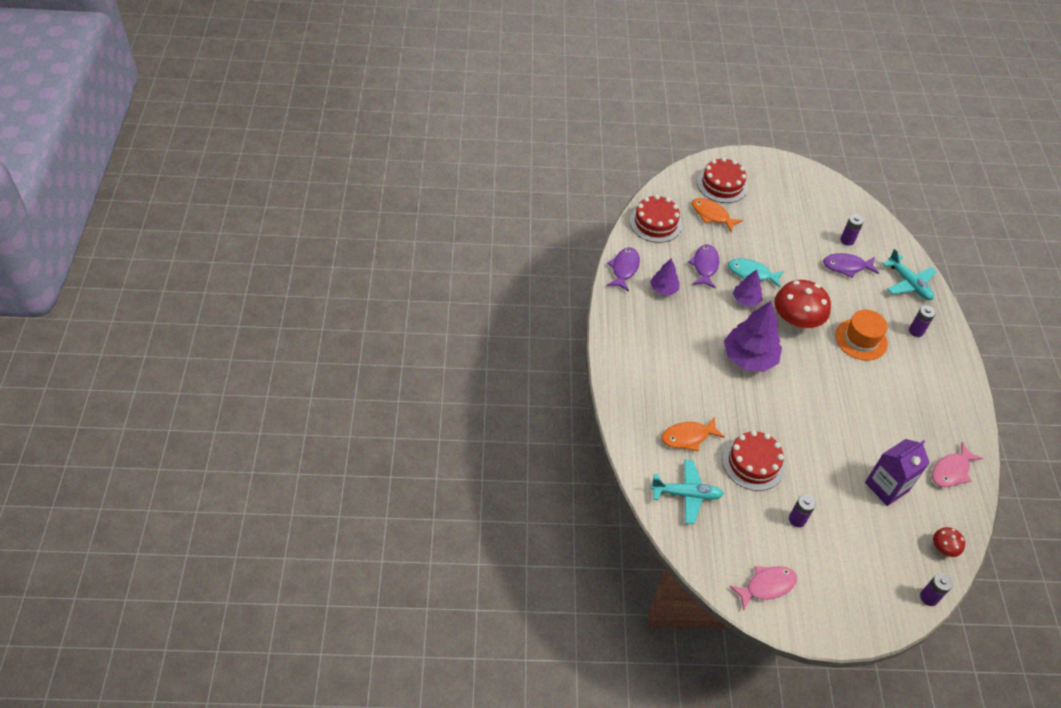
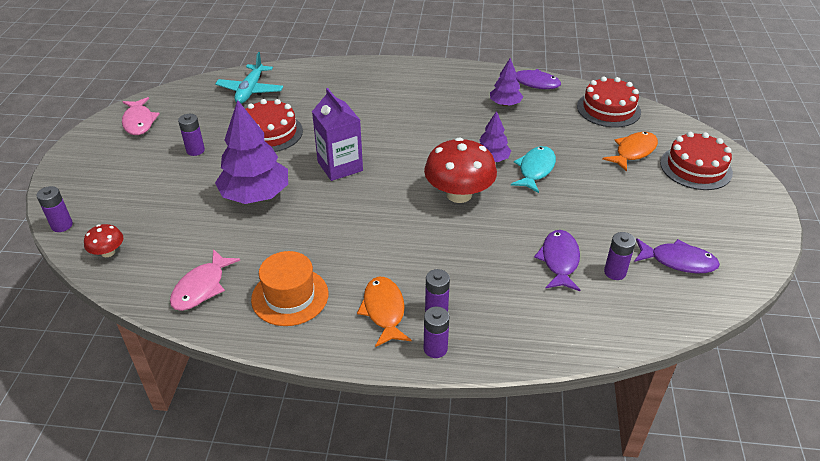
camera: 100 degrees right, 10 degrees down
(688, 437) = (312, 98): orange fish -> orange fish (384, 311)
(705, 266) = (543, 136): purple fish -> purple fish (678, 261)
(749, 358) = (404, 149): purple tree -> purple tree (255, 195)
(861, 339) = (424, 247): orange hat -> orange hat (290, 296)
(886, 487) = (204, 223): purple carton -> purple carton (340, 166)
(909, 283) = (532, 326): turquoise plane -> none
(946, 331) = (435, 348): none -> purple battery
(951, 471) = (201, 287): pink fish -> pink fish turned 120 degrees counterclockwise

